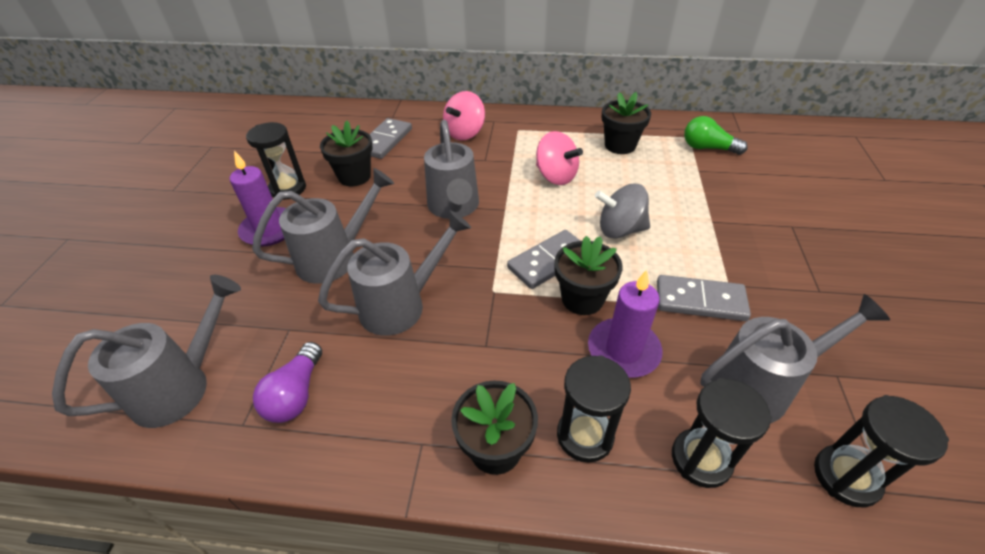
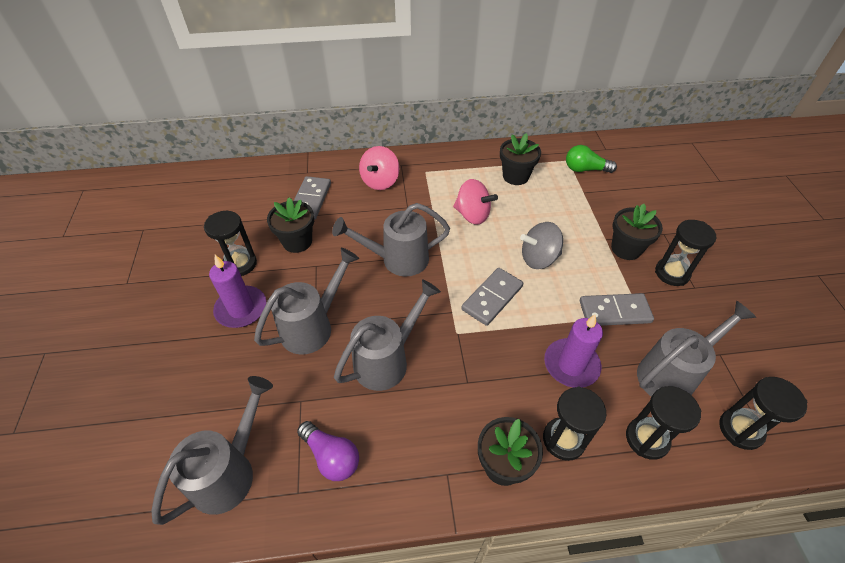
camera: 15 degrees left, 5 degrees up
(296, 394) = (331, 457): purple light bulb -> purple light bulb turned 45 degrees counterclockwise
(454, 207) = (398, 259): grey watering can -> grey watering can turned 105 degrees clockwise
(582, 299) = (528, 326): black flower pot -> black flower pot (626, 249)
(791, 270) = (672, 273): none -> black hourglass

